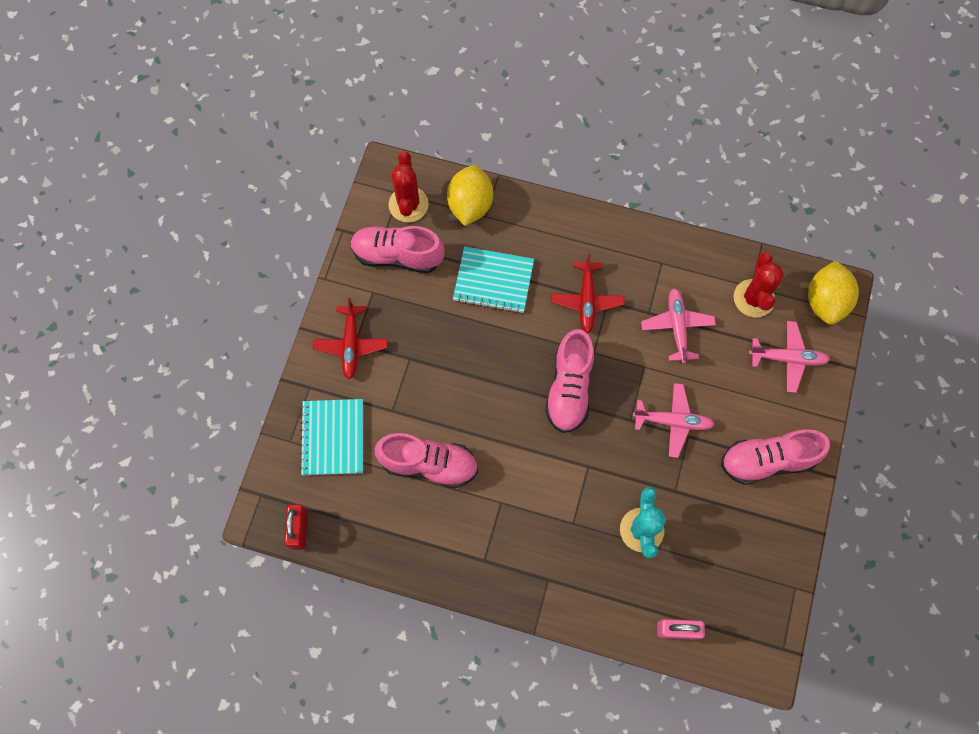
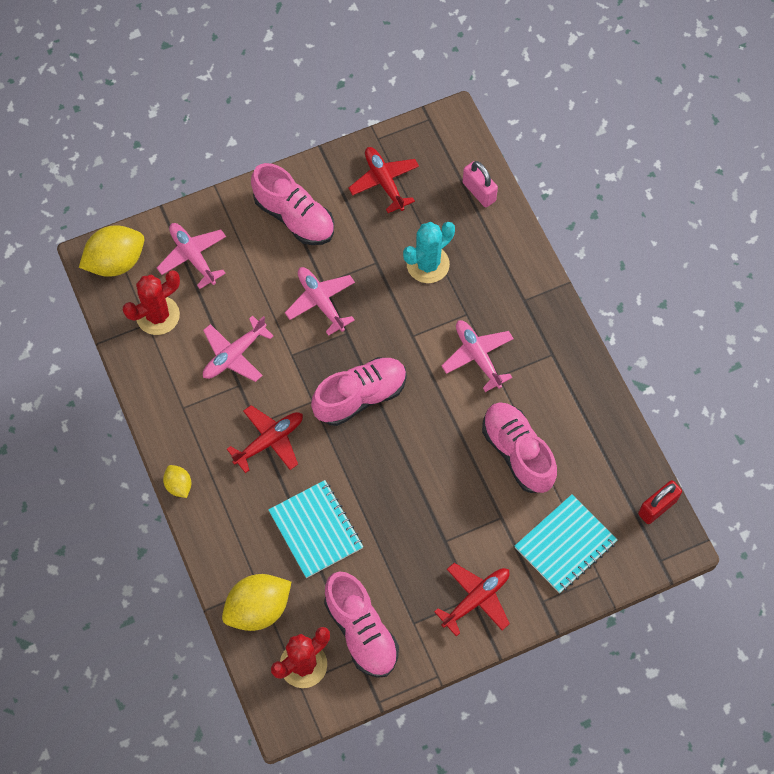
camera: 130 degrees left, 5 degrees down
(530, 501) = (477, 356): none -> pink plane
(602, 219) = (179, 485): none -> yellow lemon
(747, 558) = (384, 182): none -> red plane

